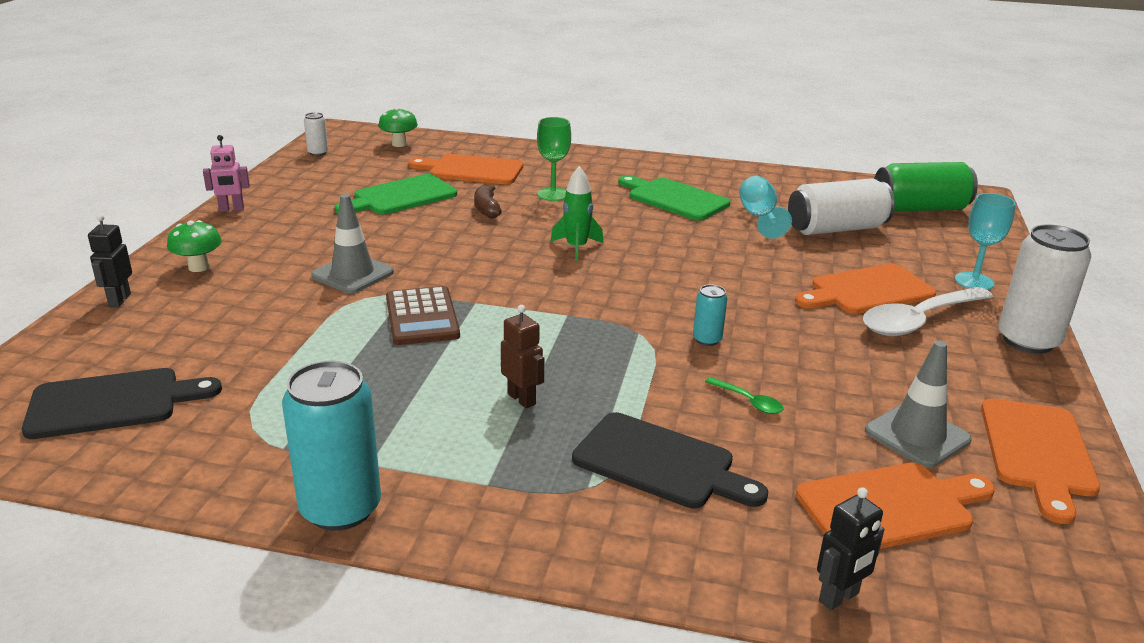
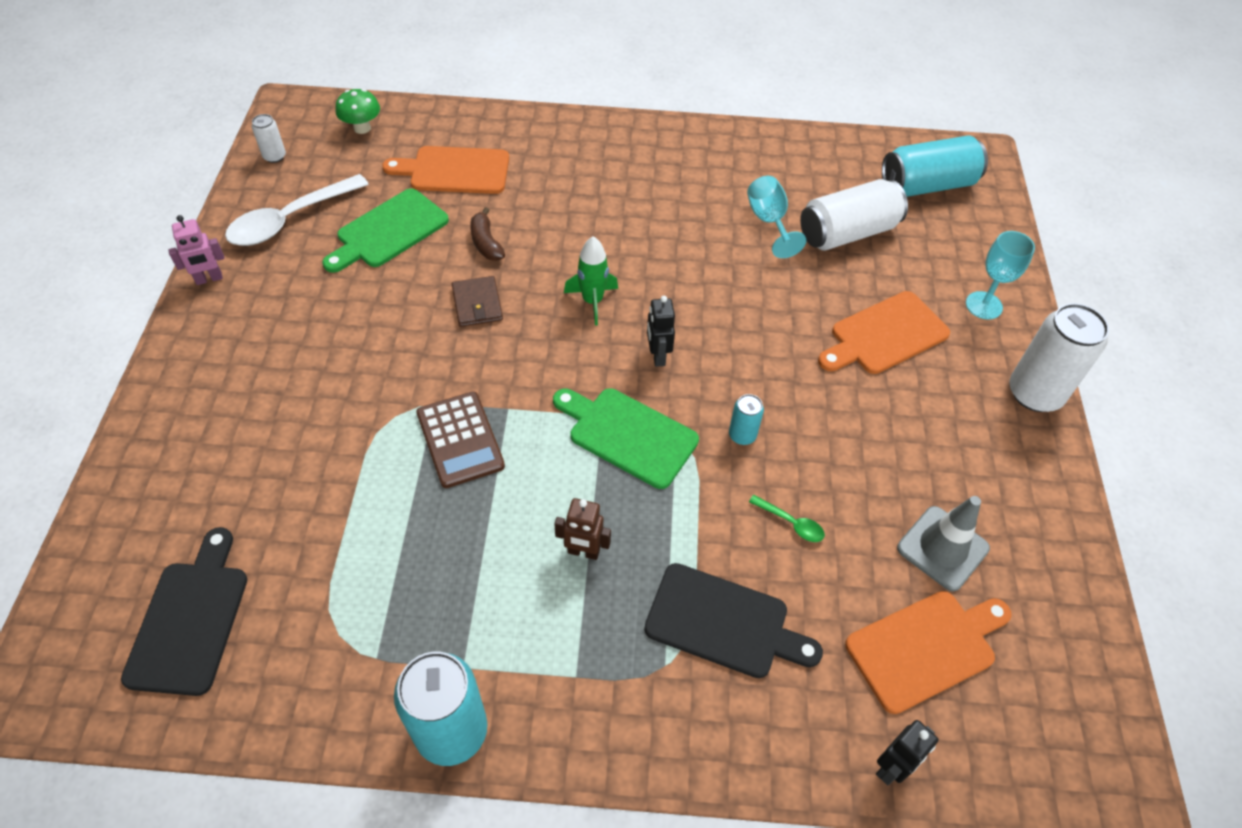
camera: 10 degrees left, 25 degrees up
(112, 403) = (190, 620): black cutting board -> black cutting board turned 60 degrees counterclockwise
(119, 300) = (139, 456): black robot -> black robot (657, 356)
(199, 267) = (206, 388): green mushroom -> none
(352, 274) = (372, 378): grey traffic cone -> none
(466, 241) = (477, 304): none -> brown wallet
(522, 399) = (583, 552): brown robot -> brown robot turned 150 degrees clockwise
(553, 194) = (551, 206): green goblet -> none
(674, 199) = (679, 198): green cutting board -> green cutting board (628, 435)
(918, 320) = (935, 376): white spoon -> white spoon (290, 220)
(920, 208) = (927, 185): green can -> turquoise can
(1038, 452) = (1045, 555): orange cutting board -> none

